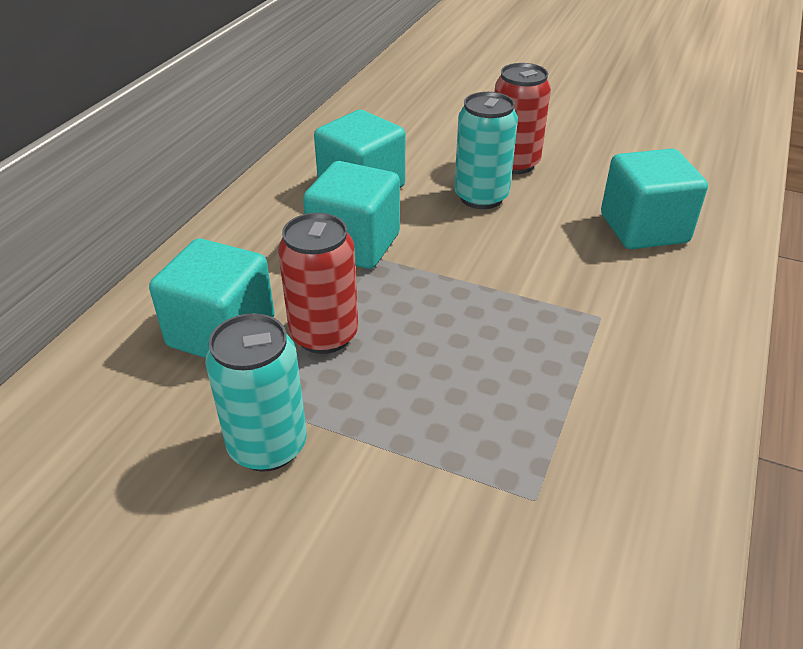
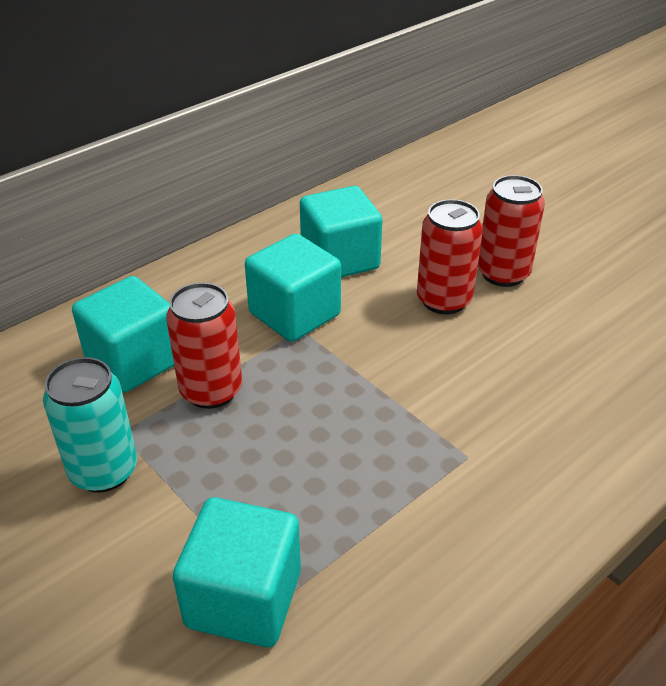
camera: 25 degrees right, 0 degrees up
(481, 197) = (444, 300): turquoise can -> red can
(643, 228) = (584, 381): turquoise cube -> turquoise cube (244, 598)

